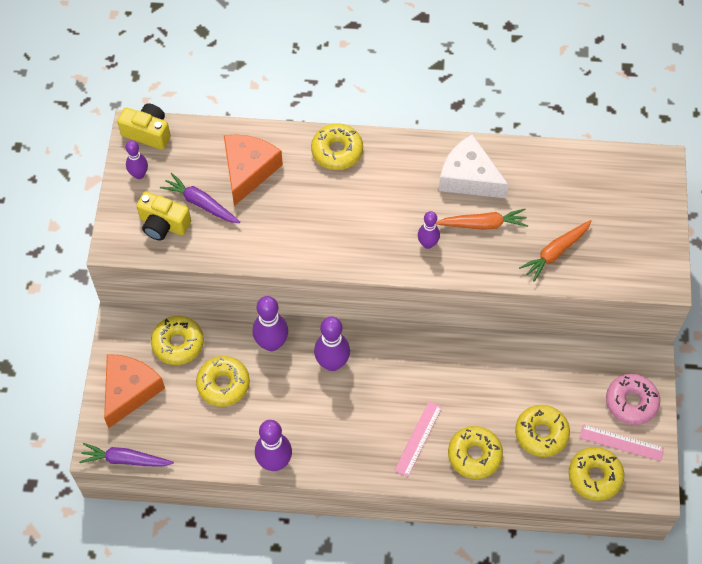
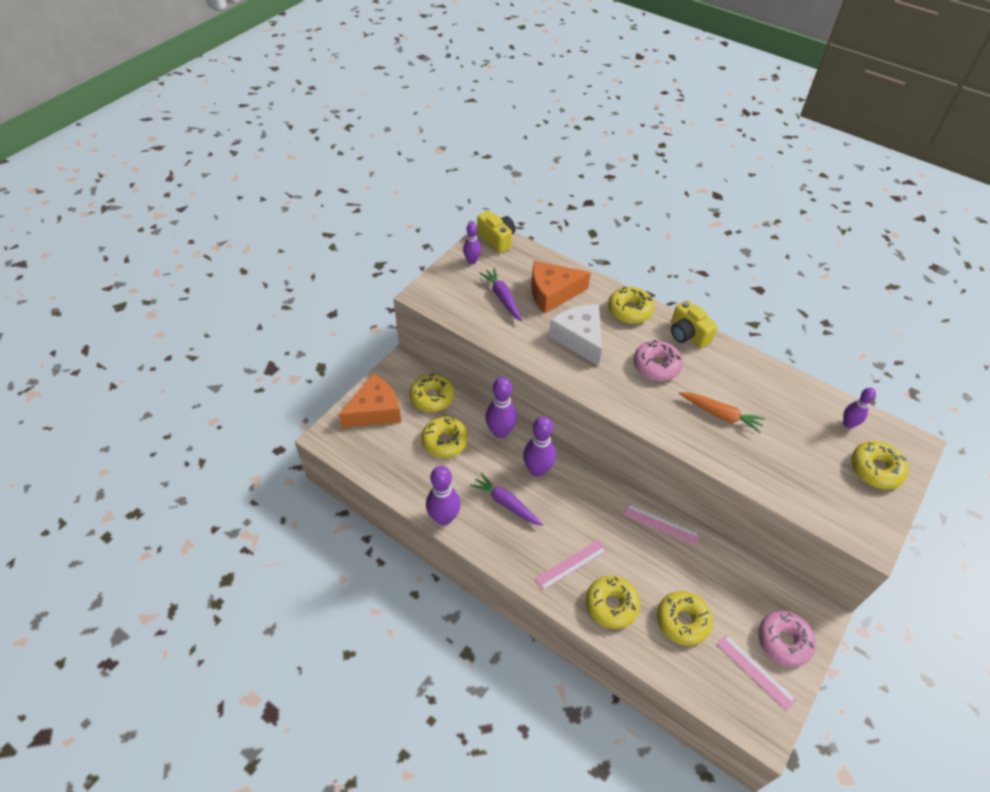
camera: 30 degrees right, 10 degrees down
(125, 459) = (337, 455): purple carrot -> purple carrot (506, 503)
(163, 224) = (465, 298): yellow camera -> yellow camera (688, 334)
(248, 171) = (552, 293): orange cheese -> orange cheese turned 150 degrees counterclockwise
(397, 202) = (656, 366): none -> pink donut
(427, 244) = (663, 406): purple bowling pin -> purple bowling pin (848, 424)
(469, 177) = (728, 375): white cheese -> white cheese (579, 338)
(476, 354) = (661, 524): none -> pink ruler
(555, 252) = (775, 466): orange carrot -> none
(594, 476) = (713, 687): yellow donut -> yellow donut (875, 469)

